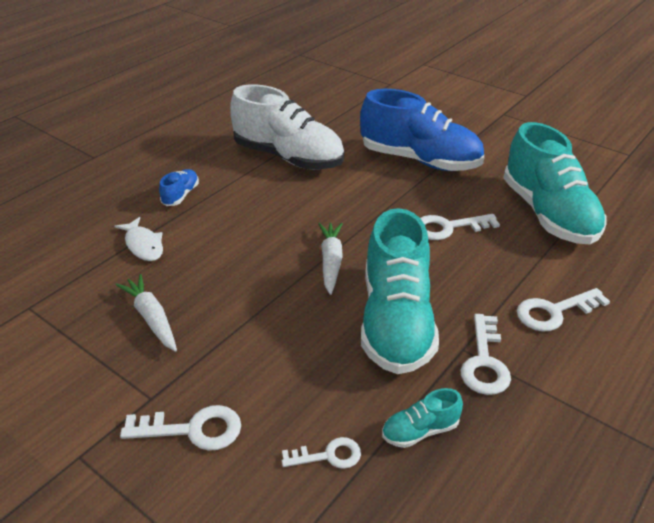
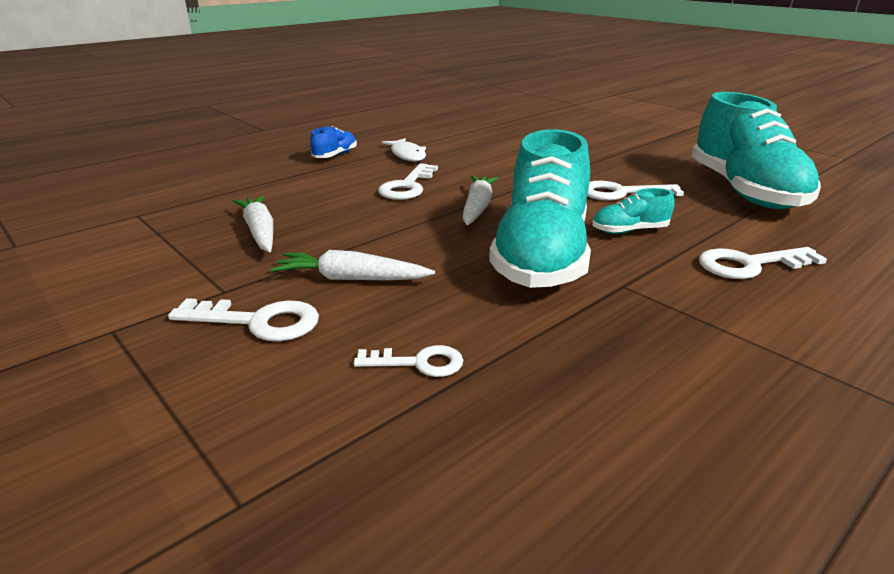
camera: 10 degrees right, 10 degrees down
(143, 245) = (280, 183): white fish -> white fish (407, 155)
(250, 369) = (351, 279): none -> white carrot
(288, 157) = (456, 139): white shoe -> none
(420, 160) = (597, 148): blue shoe -> none
(420, 431) = (550, 352): turquoise shoe -> turquoise shoe (629, 231)
(484, 362) = (650, 298): white key -> white key (407, 186)

